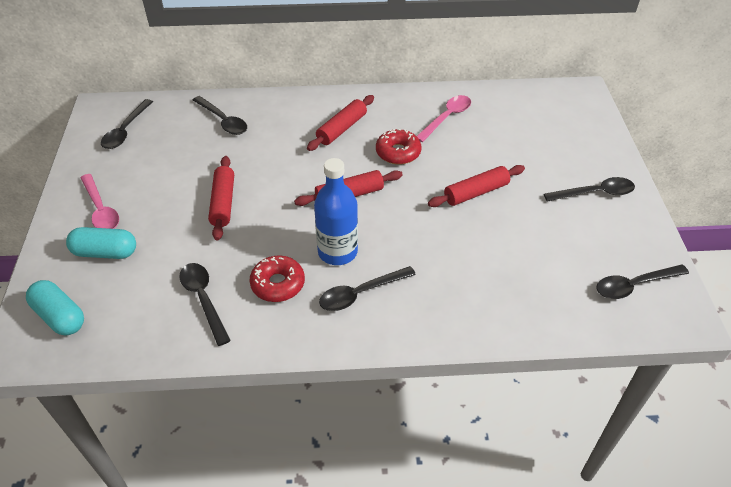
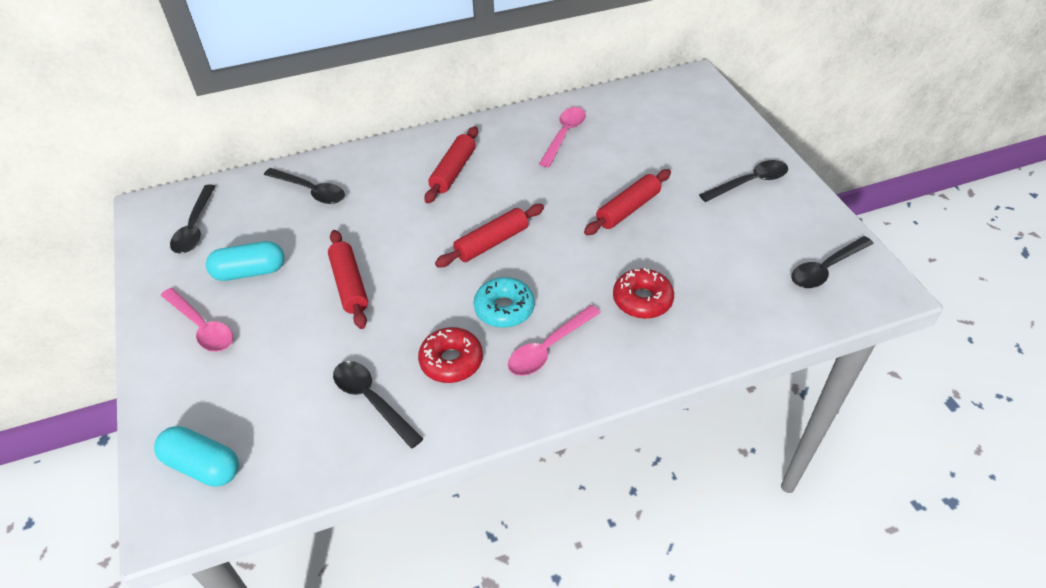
camera: 15 degrees left, 0 degrees up
(105, 252) = (229, 376): turquoise capsule -> turquoise capsule (250, 272)
(337, 252) = (504, 308): blue bottle -> turquoise donut
(361, 293) = (548, 348): black spoon -> pink spoon
(398, 152) = (526, 184): red donut -> red donut (642, 300)

